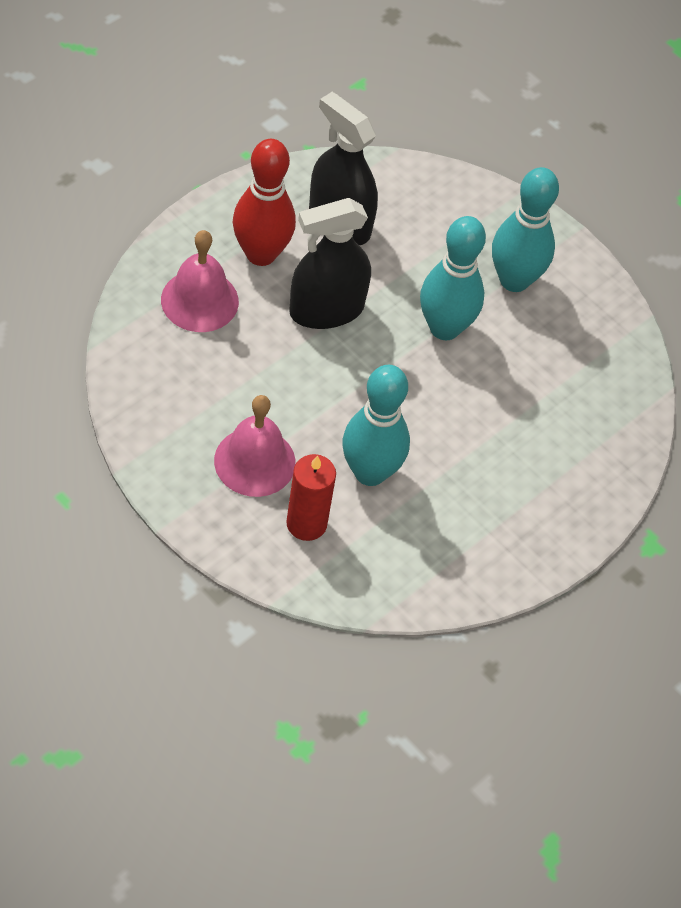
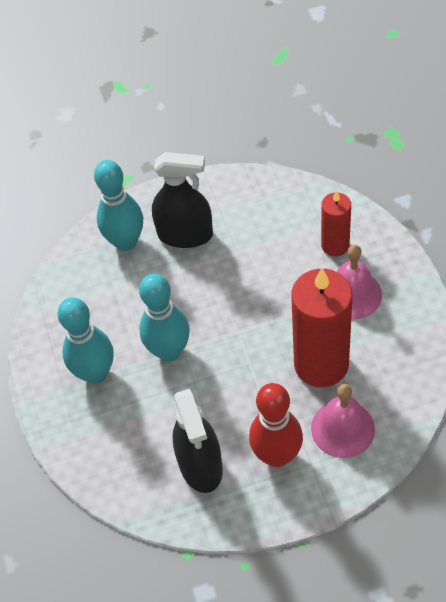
camera: 140 degrees left, 0 degrees up
(255, 363) = (321, 364): none -> red candle
(326, 310) = (248, 391): black spray bottle -> black spray bottle (185, 234)
(370, 472) = (277, 265): turquoise bowling pin -> turquoise bowling pin (126, 242)

